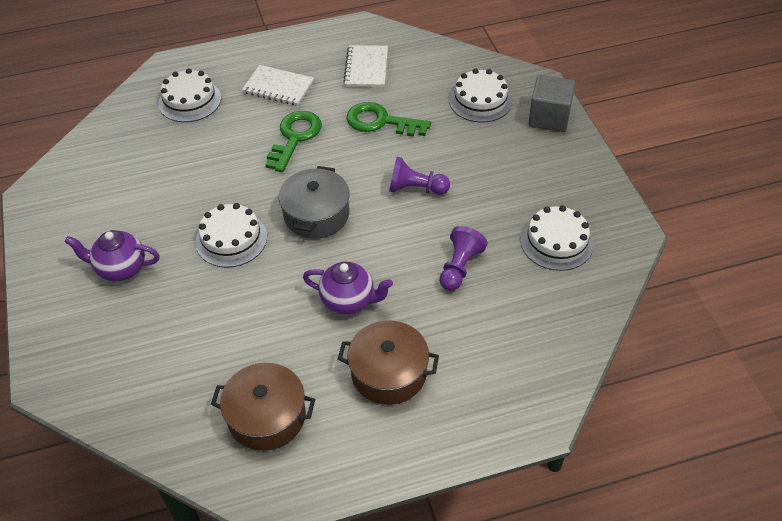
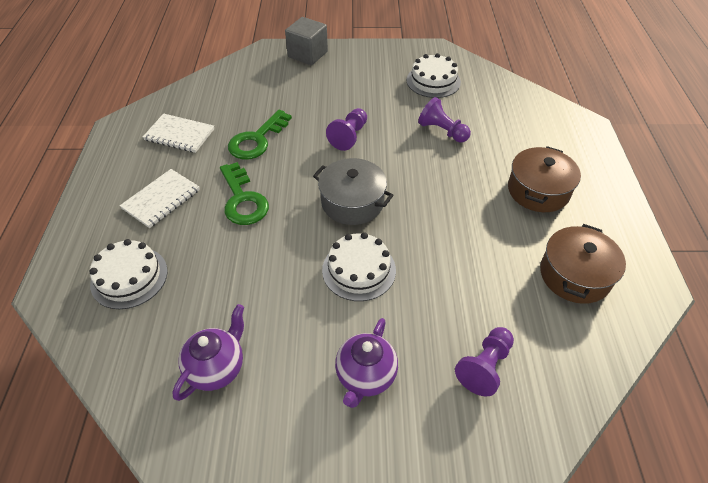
camera: 75 degrees left, 0 degrees up
(142, 350) = (485, 366): none -> purple pawn
(295, 137) = (243, 199): green key -> green key turned 150 degrees counterclockwise
(348, 301) = (459, 200): purple teapot -> purple teapot (217, 368)
(480, 100) = (267, 81): white cake -> none

